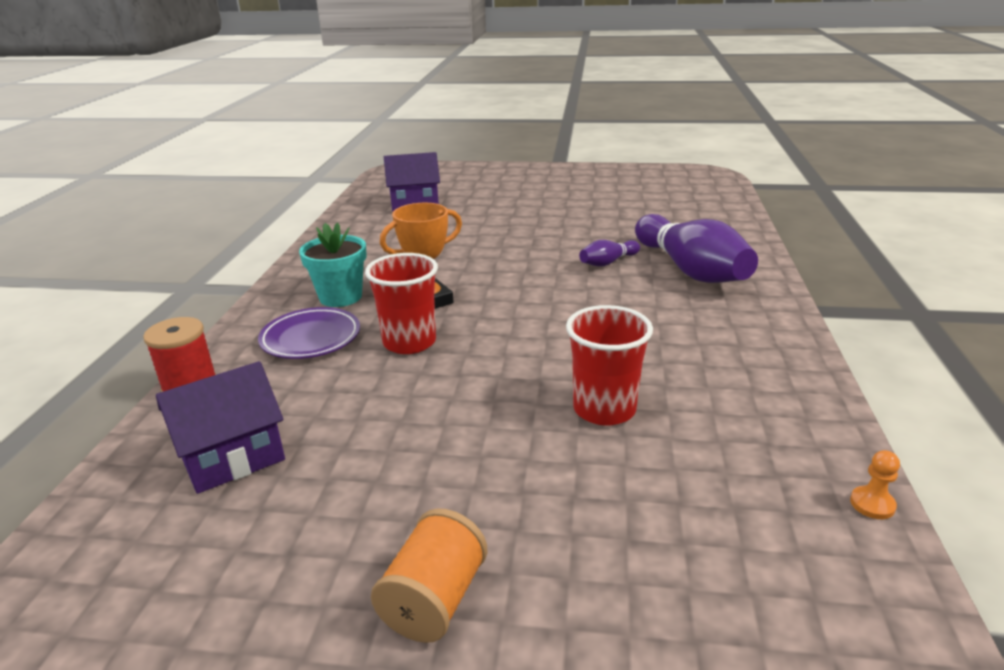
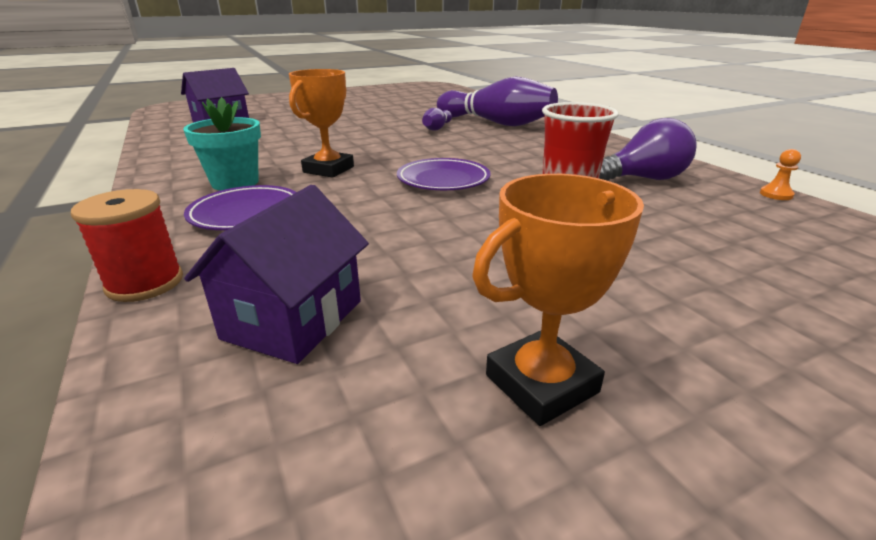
camera: 35 degrees left, 0 degrees up
(303, 585) = (541, 384): none -> orange trophy
(409, 342) = (353, 195): red cup -> none
(434, 600) = (661, 339): orange spool -> none
(509, 347) = (443, 180): none -> purple plate
(730, 417) = (643, 179): none -> purple light bulb

